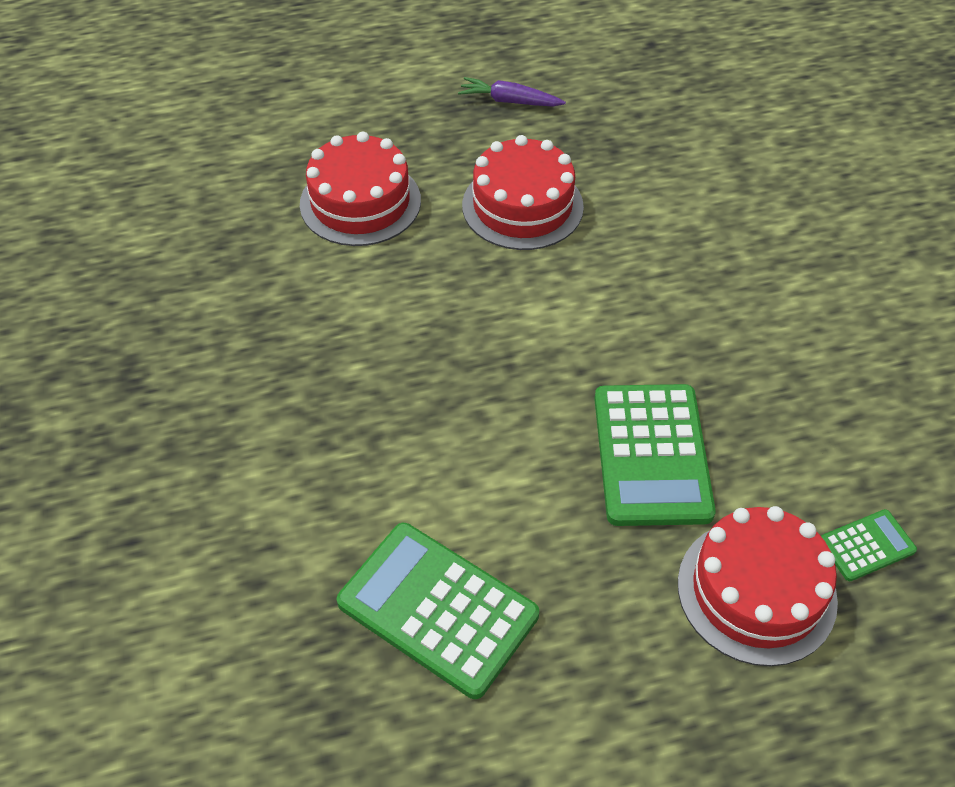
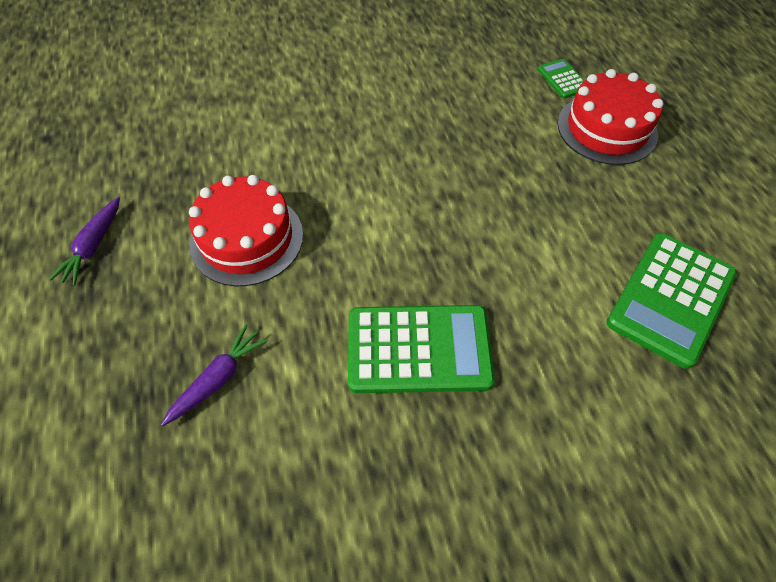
camera: 90 degrees left, 5 degrees up
(360, 202) = (218, 379): red cake -> purple carrot
(651, 455) = (511, 170): green calculator -> green calculator (419, 349)

